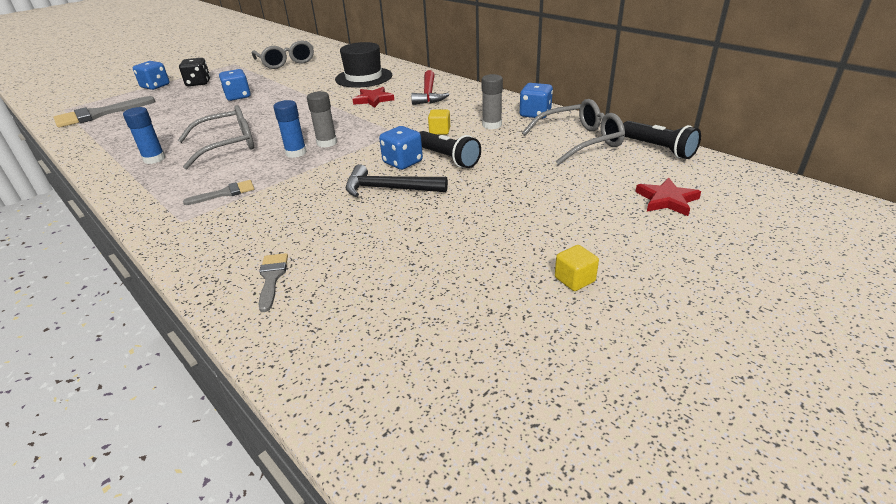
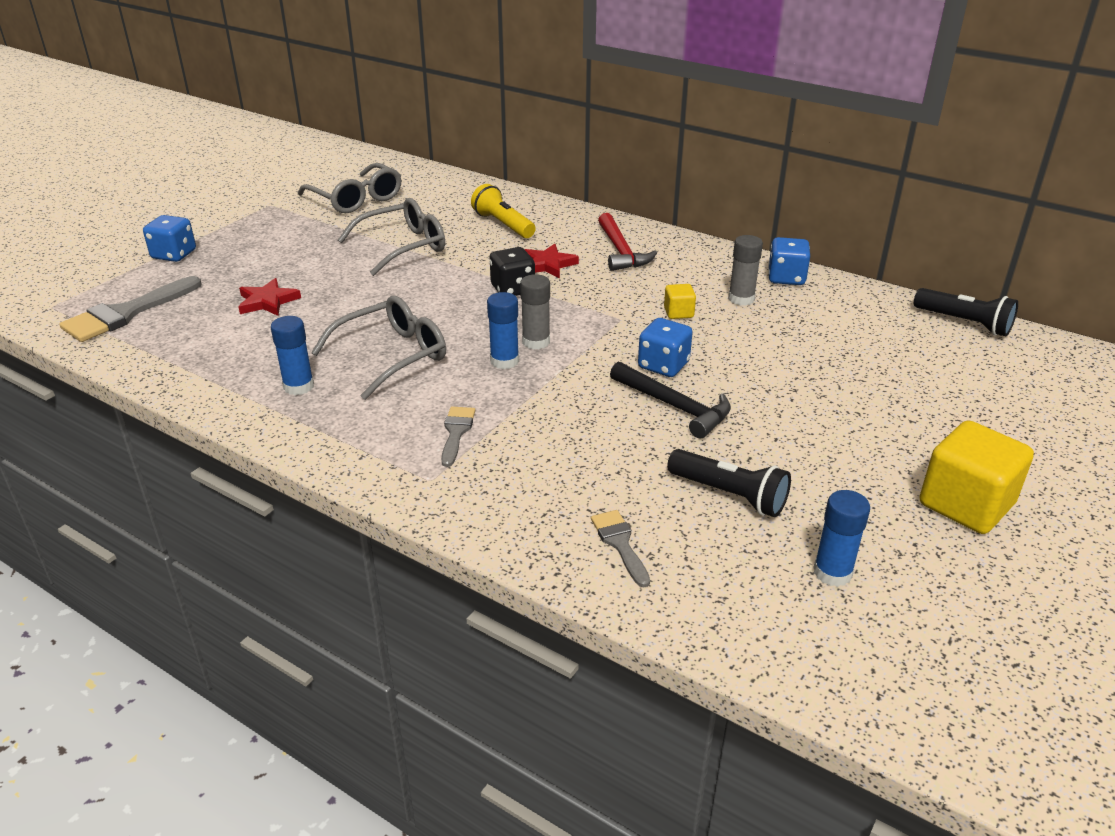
camera: 15 degrees left, 0 degrees up
(198, 83) = (243, 245): black dice -> black dice (512, 289)
(225, 193) = (456, 432): grey brush -> grey brush turned 45 degrees counterclockwise
(238, 96) = (333, 268): blue dice -> none
(363, 77) = (503, 225): black hat -> yellow flashlight
(389, 189) = (674, 406): black hammer -> black hammer turned 135 degrees counterclockwise
(421, 320) = (832, 572): none -> blue glue stick
(448, 158) = (718, 355): black flashlight -> black flashlight (729, 495)
(574, 279) = (965, 504): yellow cube -> yellow cube, size x2.12
(580, 141) = (867, 317): grey glasses -> grey glasses (403, 246)
(667, 200) = (1009, 394): red star -> red star (268, 301)

